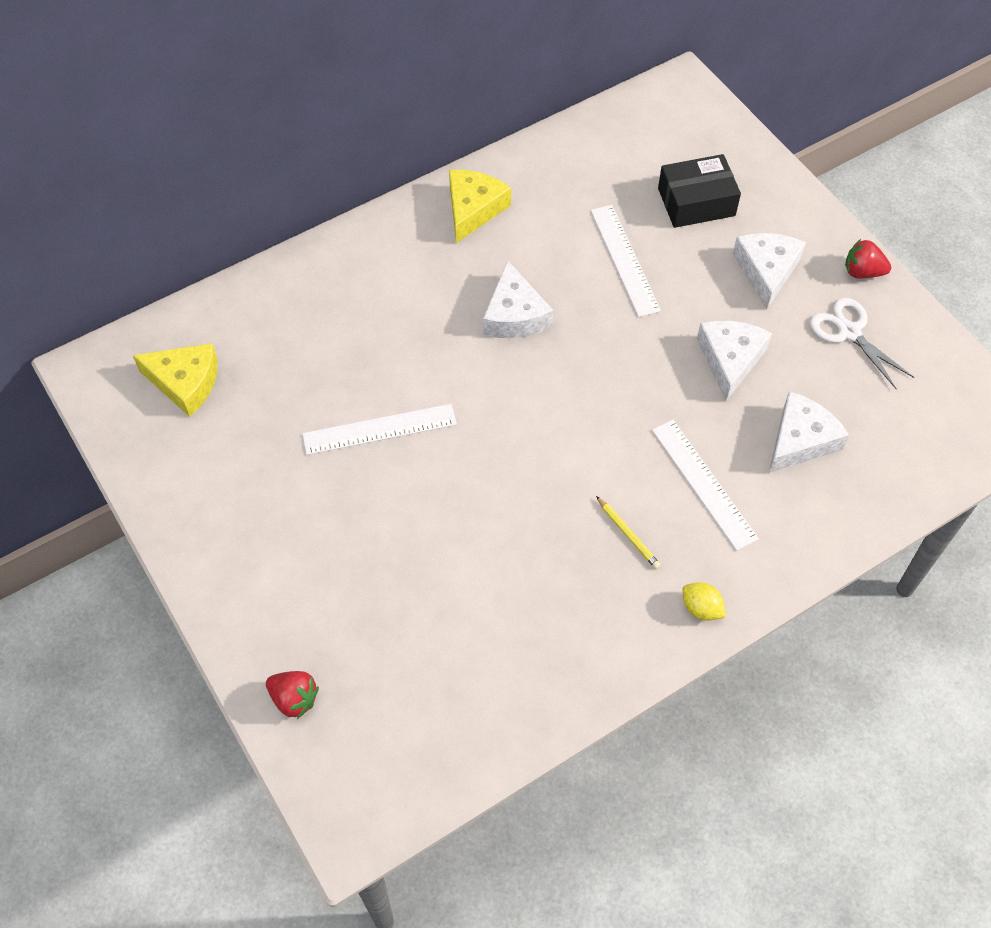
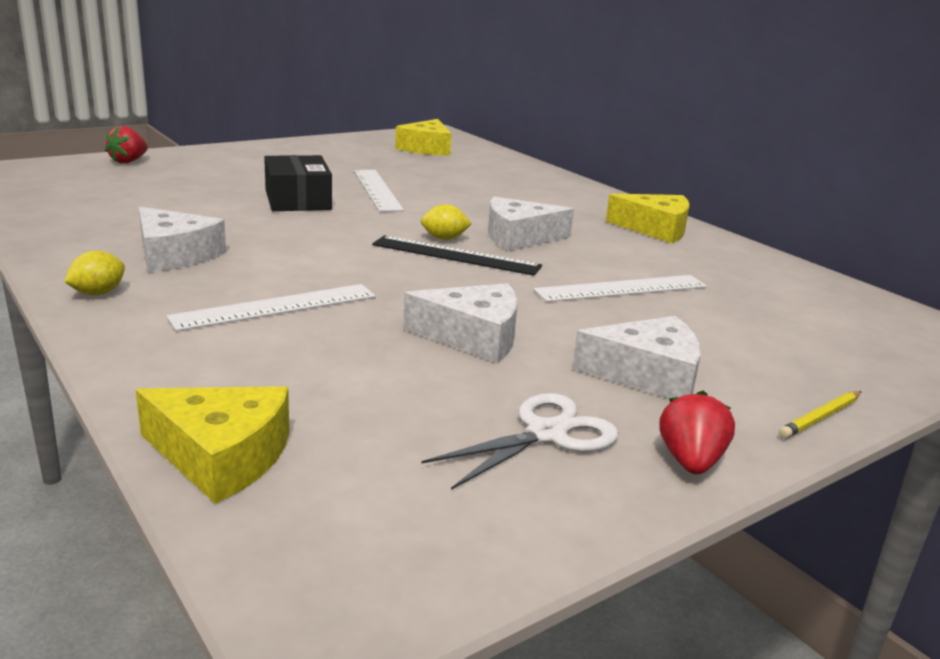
camera: 85 degrees right, 35 degrees down
(528, 372) = (444, 239): none -> yellow lemon
(570, 365) = (456, 255): none -> black ruler
(628, 534) = (220, 266): yellow pencil -> yellow pencil (820, 417)
(696, 202) = (751, 336): black box -> black box (297, 200)
(800, 440) = (329, 373): white cheese -> white cheese (174, 255)
(905, 483) = (221, 456): none -> yellow cheese

